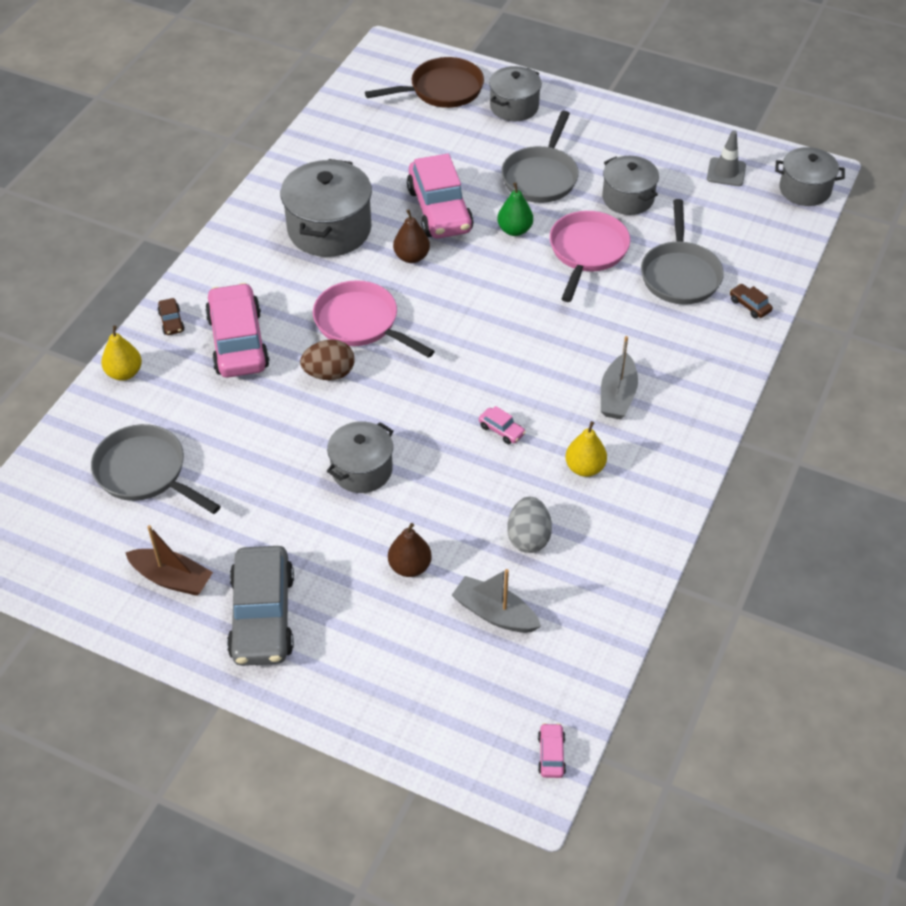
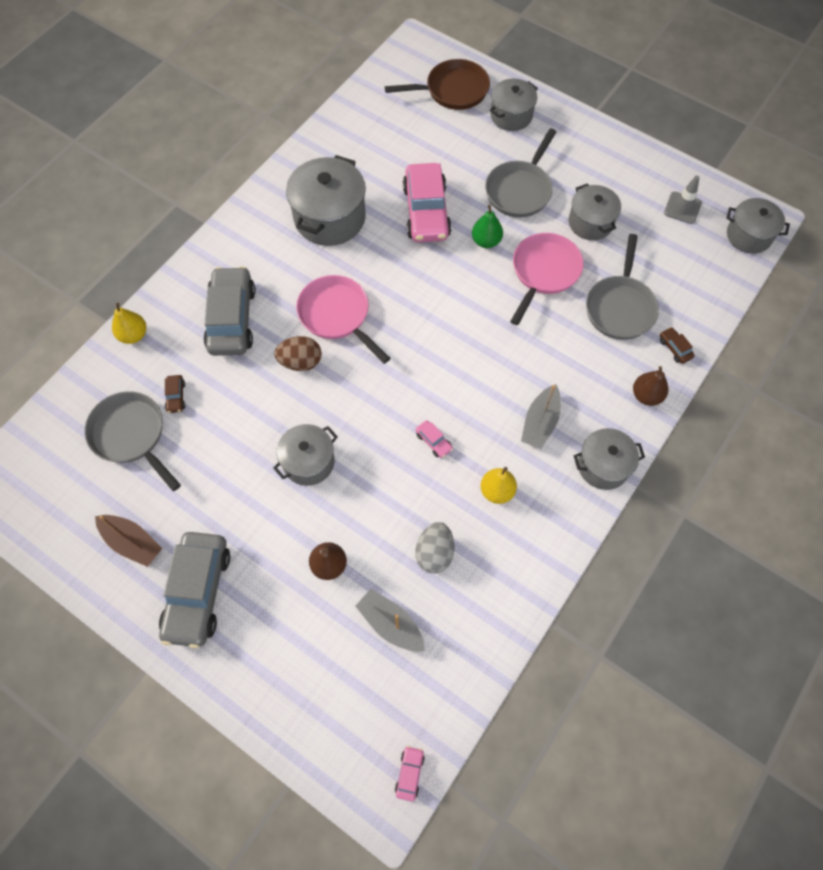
camera: 10 degrees right, 15 degrees up
(171, 322) = (182, 290): brown car -> brown car (176, 396)
(238, 342) = (232, 319): pink car -> grey car
(411, 257) = (393, 255): brown pear -> brown pear (646, 395)
(697, 427) = (603, 466): none -> grey pot

